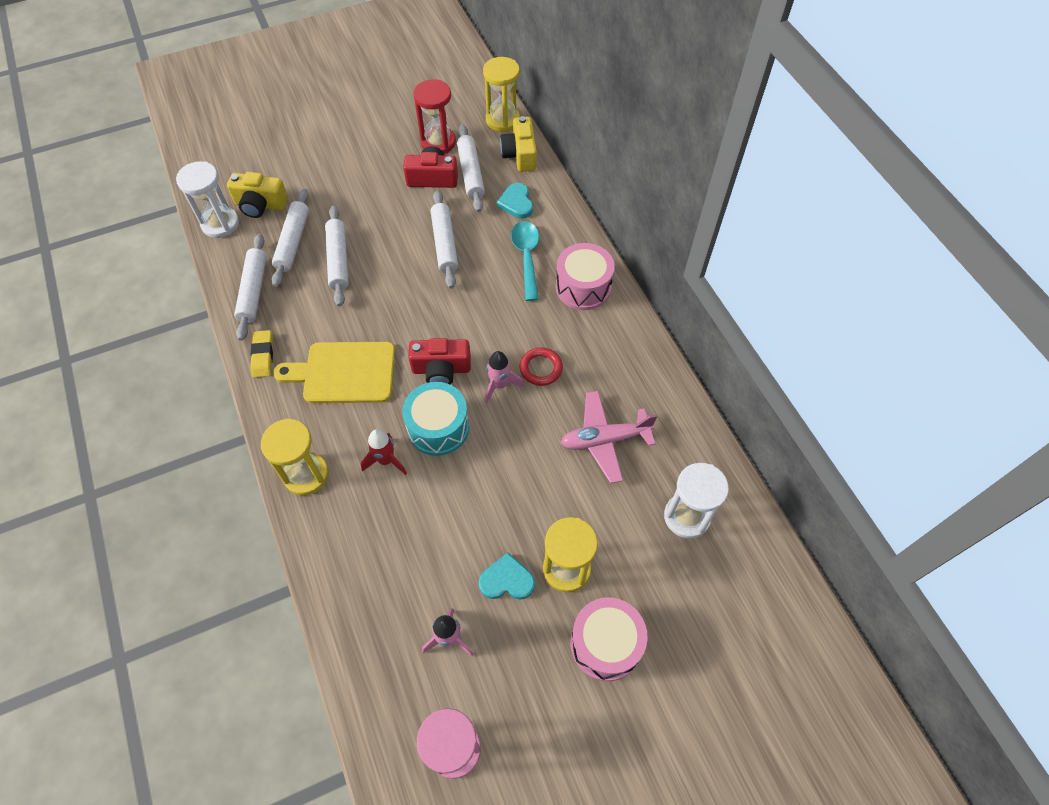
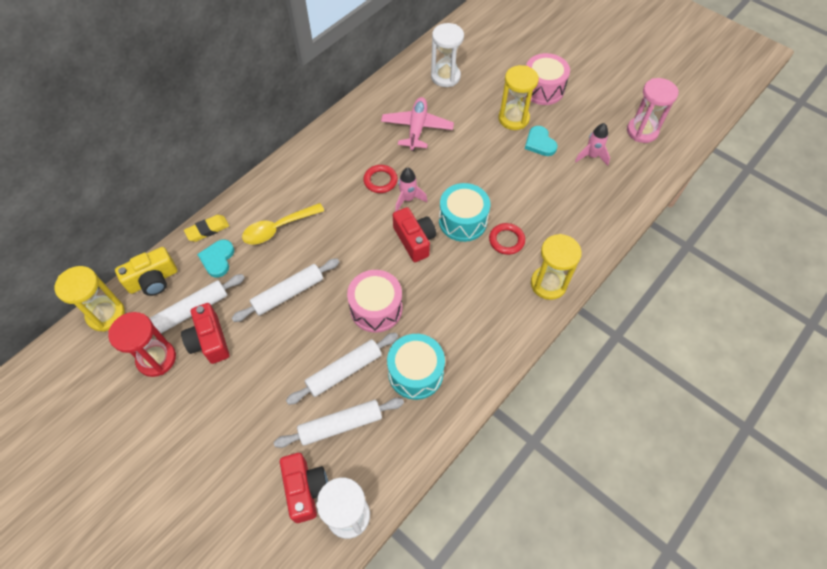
camera: 115 degrees left, 0 degrees up
(253, 291) = (413, 426): white rolling pin -> none
(260, 205) = (305, 489): yellow camera -> red camera
(263, 356) = (472, 375): yellow eraser -> yellow eraser (207, 230)
(298, 312) = (415, 373): none -> turquoise drum
(344, 373) = (454, 304): yellow cutting board -> none
(386, 460) = (506, 240): red rocket -> red ring
(516, 203) = (218, 259): turquoise heart -> turquoise heart turned 135 degrees clockwise
(526, 257) = (278, 228): turquoise spoon -> yellow spoon
(583, 287) = (293, 181): pink drum -> pink drum (376, 308)
(605, 440) = (417, 128): pink plane -> pink plane turned 135 degrees counterclockwise

